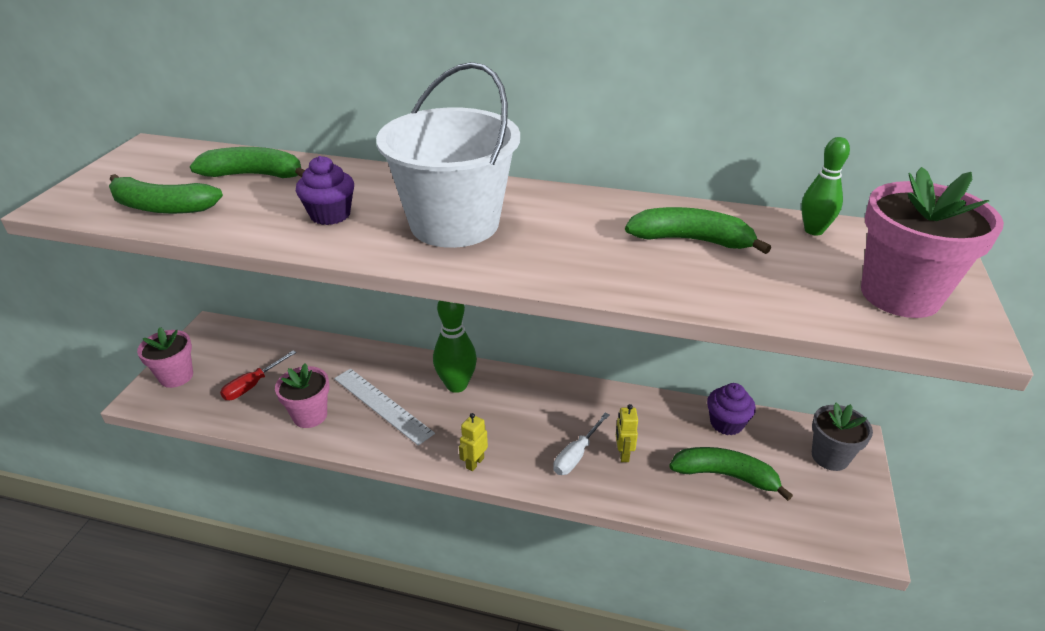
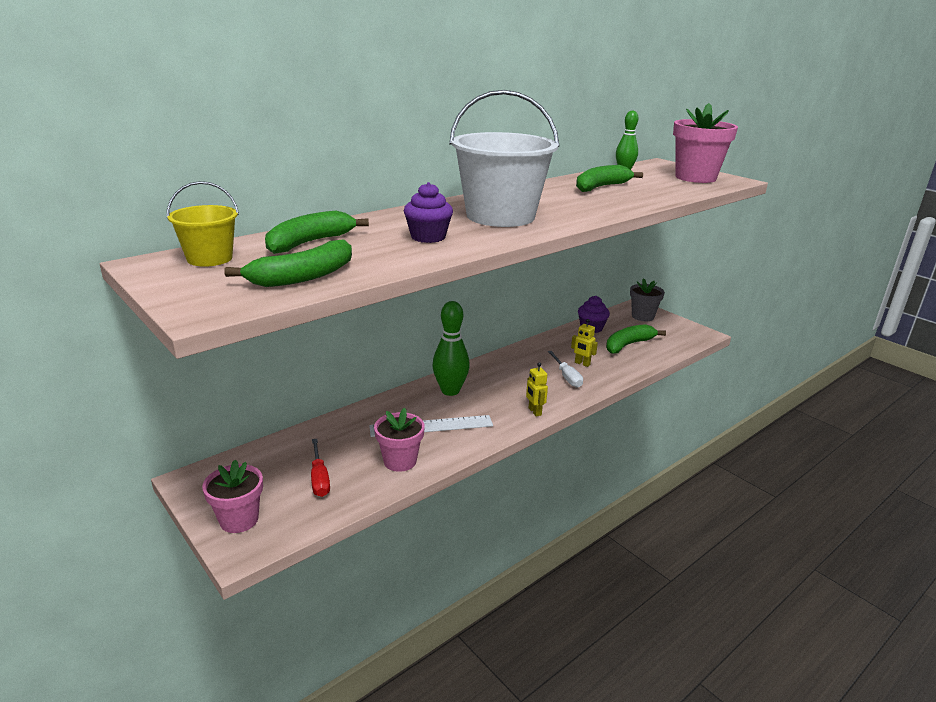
camera: 55 degrees left, 10 degrees down
(177, 159) = (210, 258): none -> yellow bucket

